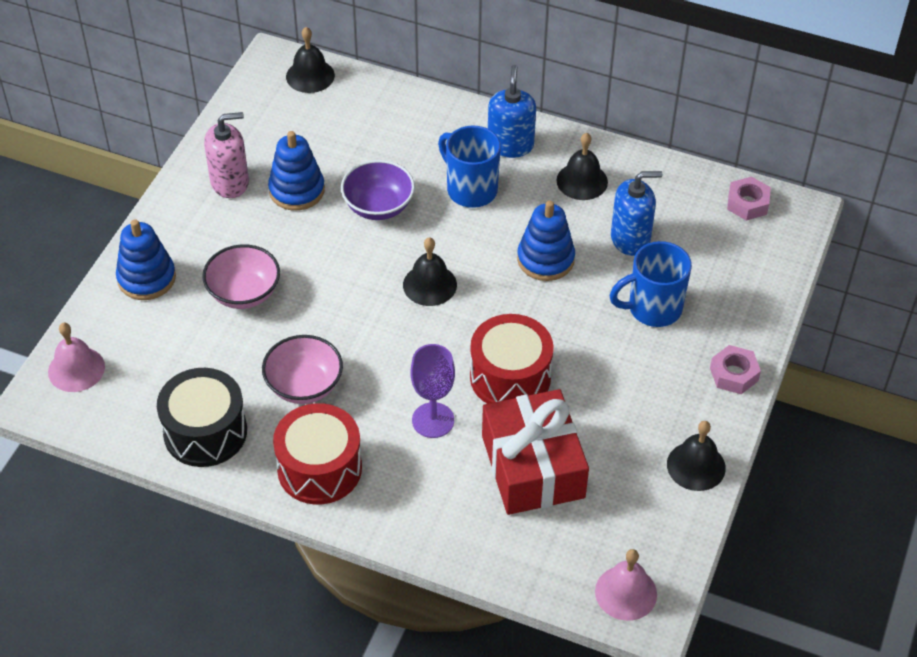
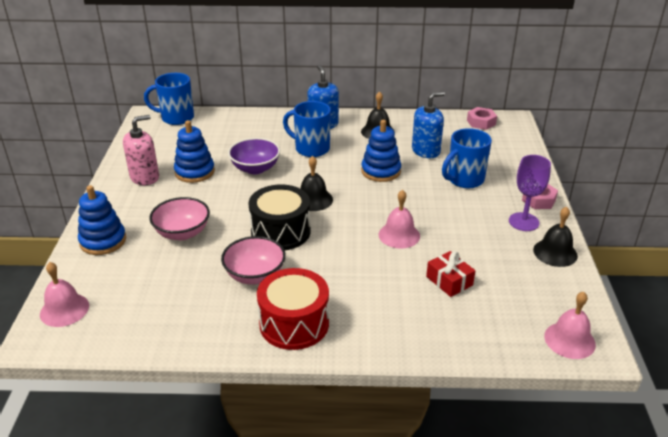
camera: 20 degrees left, 15 degrees down
(205, 432) = (190, 324): black drum -> black drum (280, 232)
(310, 76) = (176, 118): black bell -> blue mug
(433, 420) = (361, 272): purple goblet -> purple goblet (523, 222)
(510, 377) = (399, 235): red drum -> pink bell
(533, 466) = (449, 281): red gift -> red gift, size x0.49

